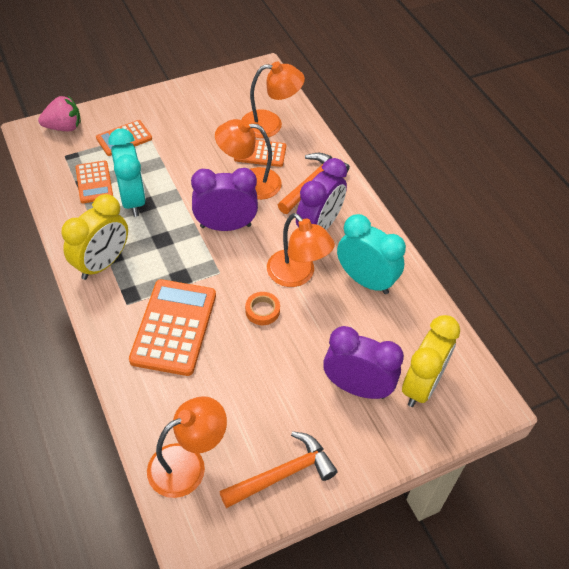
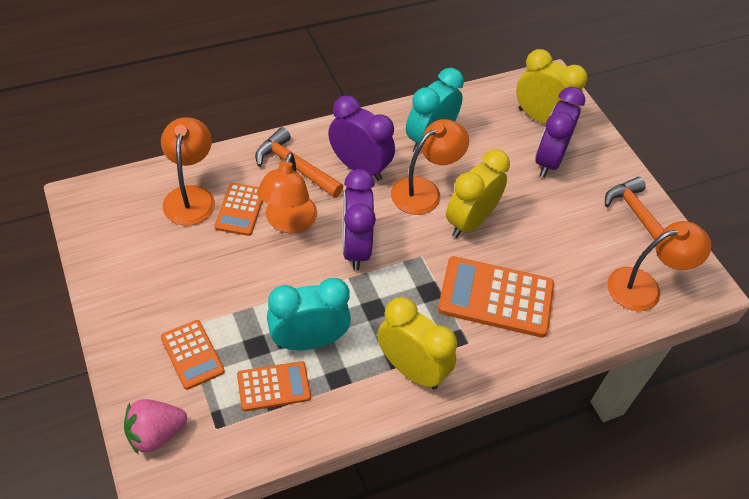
camera: 90 degrees left, 0 degrees up
(64, 127) = (155, 434): pink strawberry -> pink strawberry turned 105 degrees counterclockwise
(187, 464) = (644, 287): orange lamp -> orange lamp turned 105 degrees clockwise
(262, 311) = (470, 222): orange tape -> yellow clock

